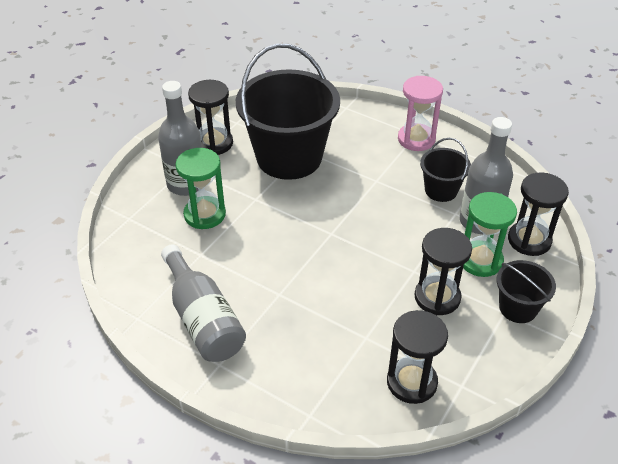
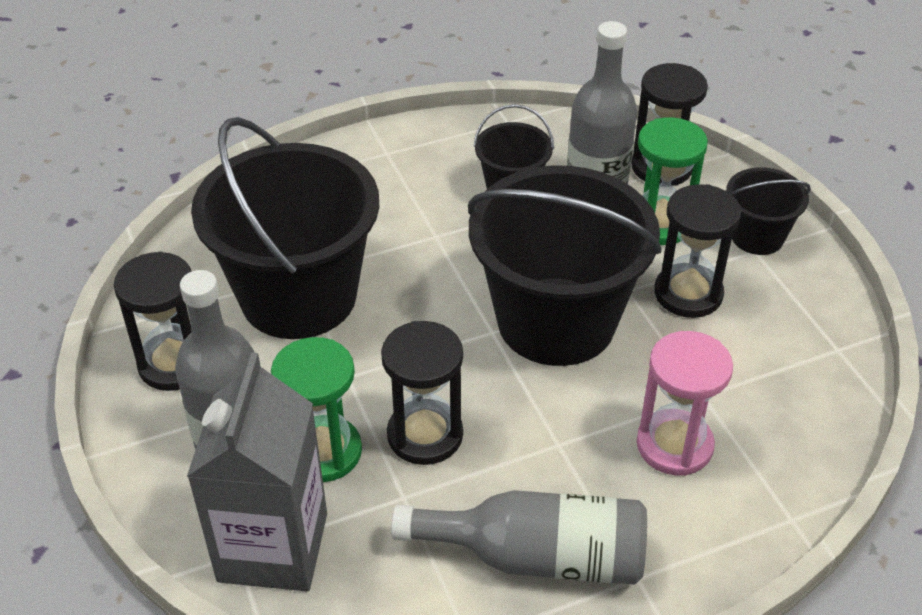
camera: 55 degrees left, 0 degrees up
(140, 227) = (273, 547): none -> grey carton
(362, 253) = (556, 321): none -> black bucket
(411, 382) = (803, 390): black hourglass -> black hourglass (425, 435)
(416, 139) = (396, 157): pink hourglass -> pink hourglass (674, 445)

